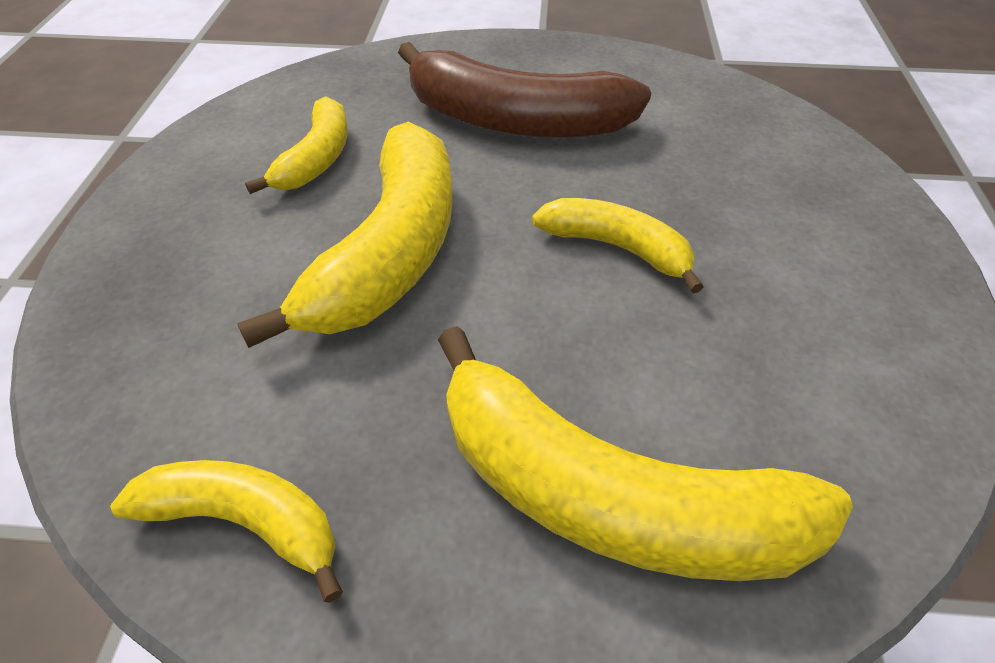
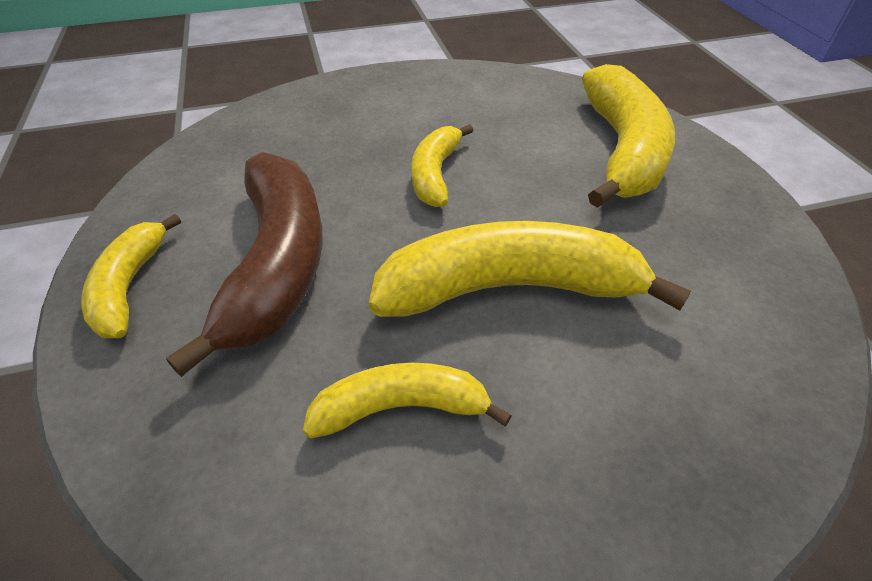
camera: 110 degrees left, 0 degrees up
(245, 523) = (766, 270): yellow banana -> yellow banana (130, 286)

